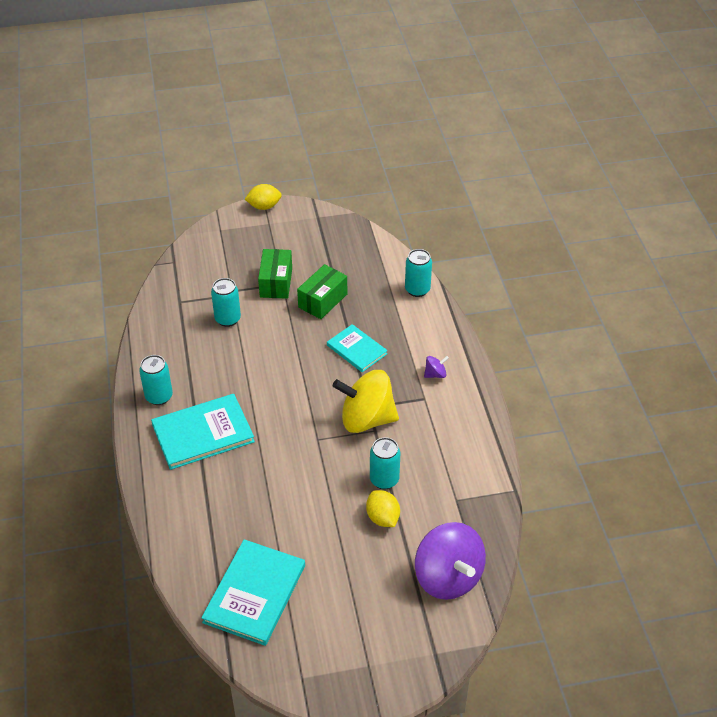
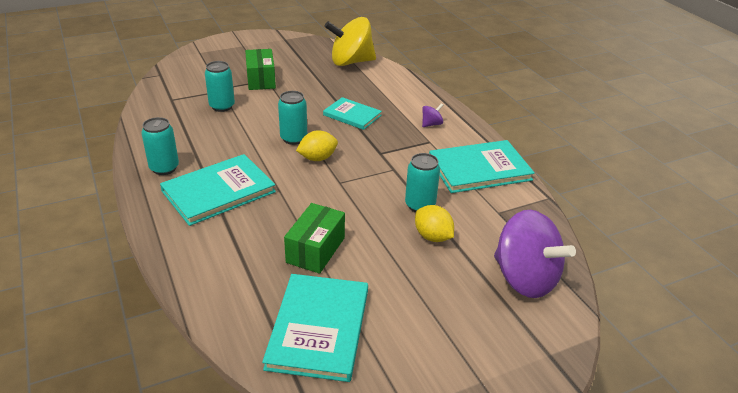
camera: 15 degrees left, 10 degrees down
(264, 206) = (235, 36): yellow lemon -> yellow lemon (317, 158)
(322, 301) = (308, 87): green box -> green box (315, 250)
(366, 419) = (382, 162): yellow spinning top -> yellow spinning top (351, 62)
(417, 290) = (389, 73): turquoise can -> turquoise can (293, 138)
(460, 443) = (479, 169): none -> turquoise book

